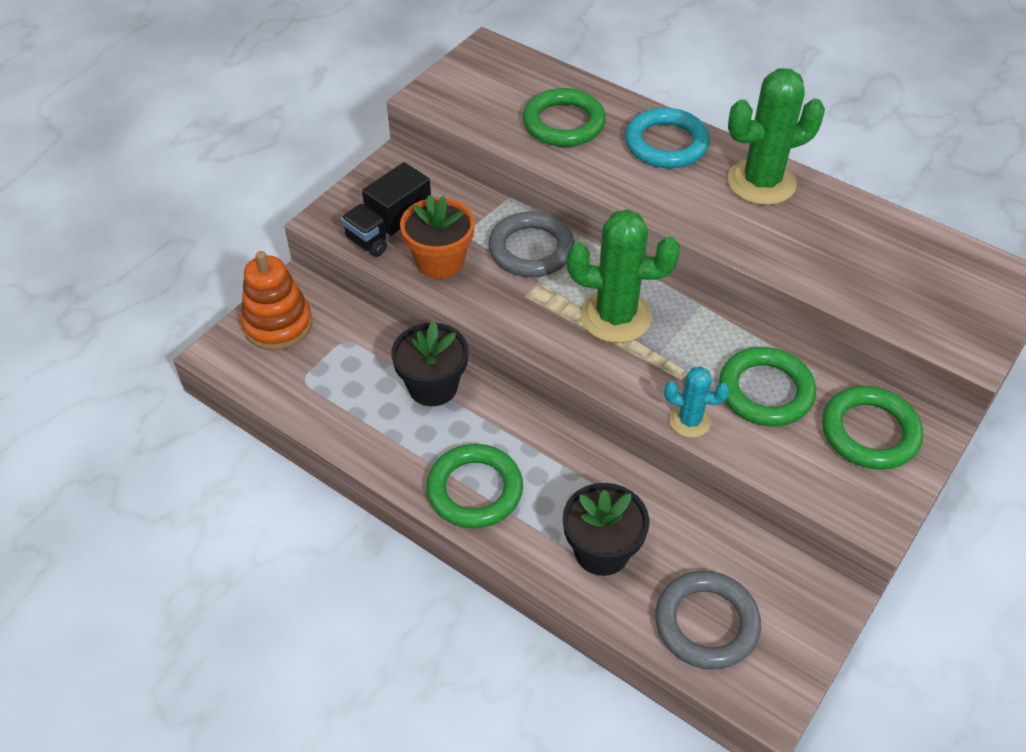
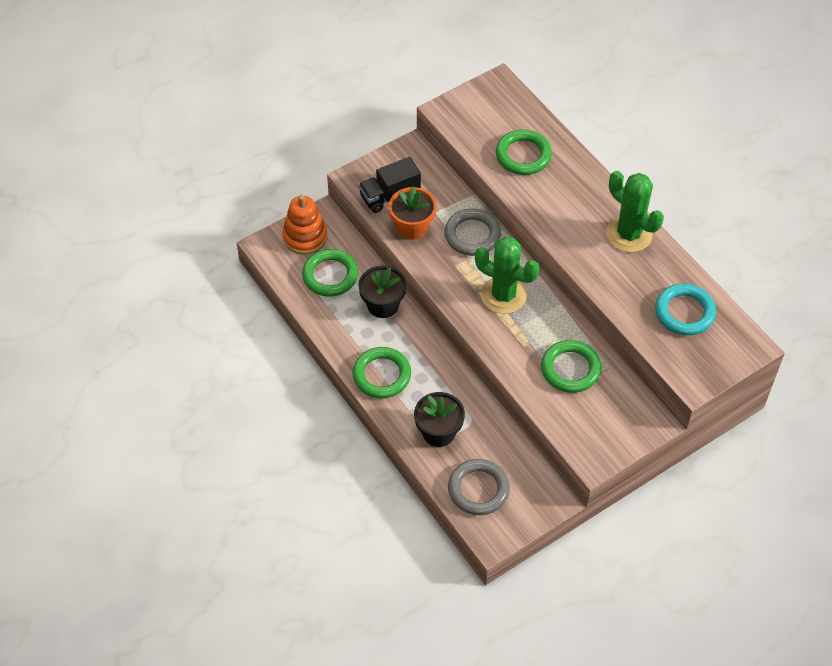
camera: 20 degrees right, 5 degrees up
(666, 144) = (582, 189): turquoise ring -> turquoise ring (684, 312)
(689, 421) = (515, 373): turquoise cactus -> none
(761, 182) = (629, 234): green cactus -> green cactus turned 45 degrees clockwise
(869, 432) = (619, 412): green ring -> green ring (330, 275)

